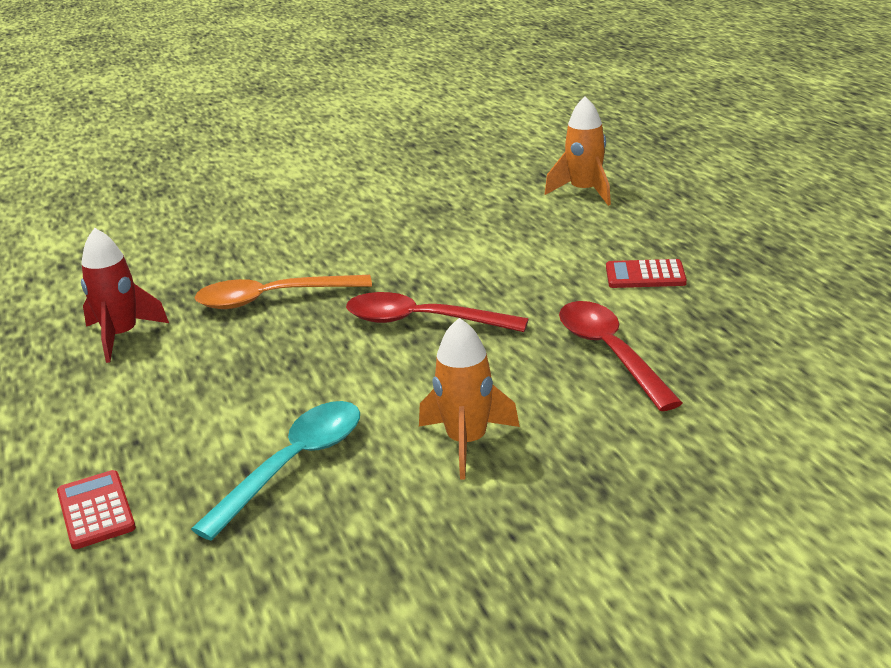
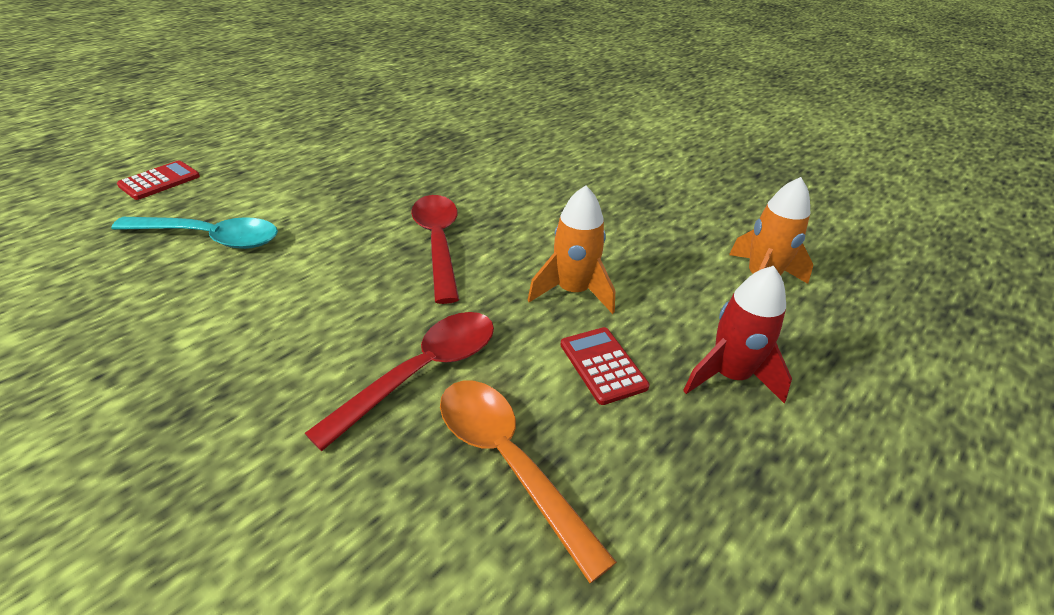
camera: 60 degrees right, 10 degrees up
(121, 336) = (369, 131): red rocket -> red rocket (729, 376)
(273, 299) = (443, 169): orange spoon -> orange spoon (509, 462)
(467, 442) = (245, 314): orange rocket -> orange rocket (573, 291)

